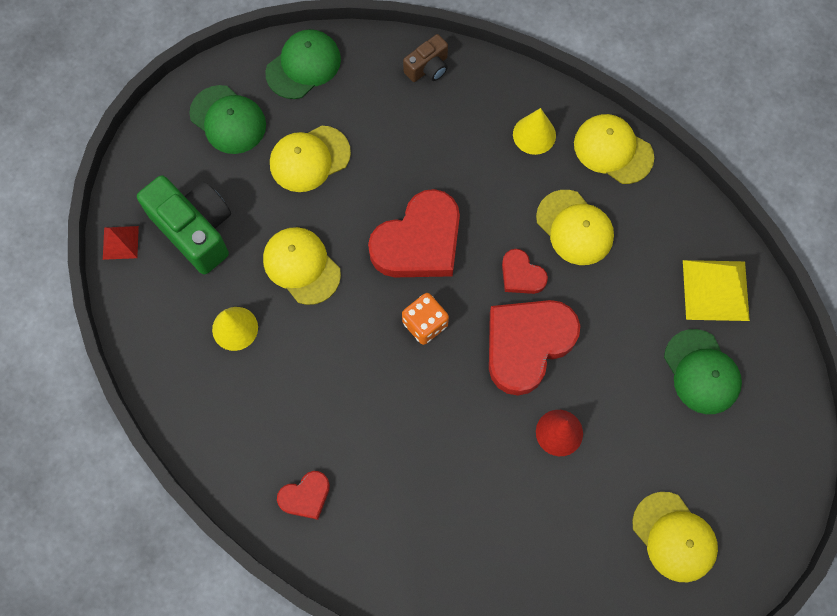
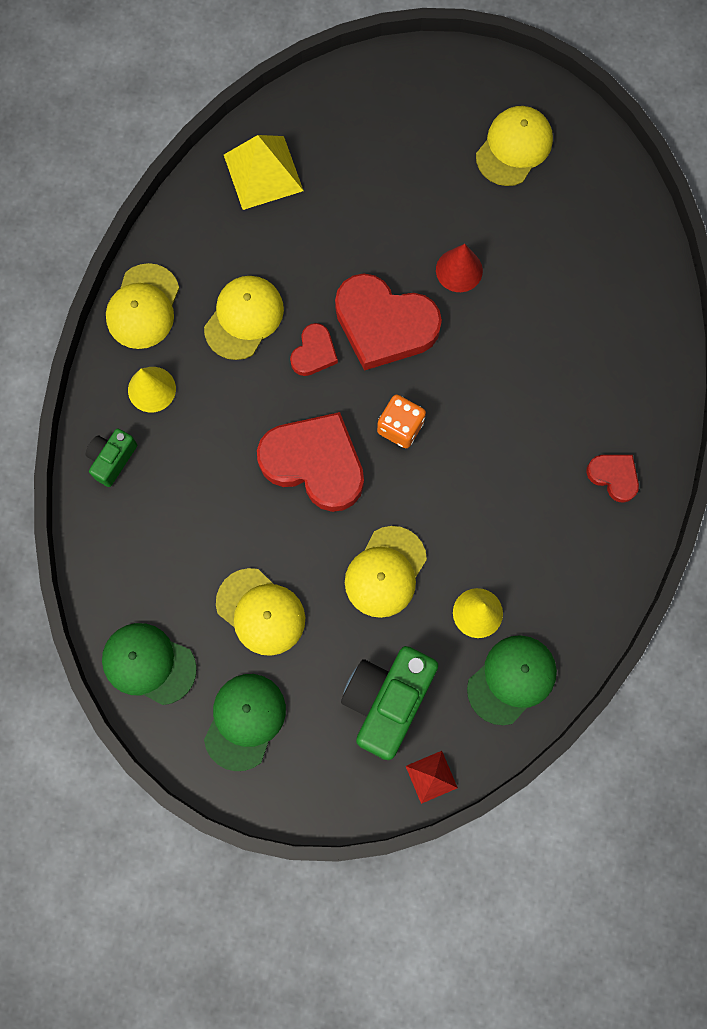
camera: 110 degrees left, 5 degrees up
(428, 68) = (106, 526): brown camera -> none
(483, 87) = (112, 459): none -> green camera
(701, 372) = (351, 164): green cap -> green cap (512, 679)

